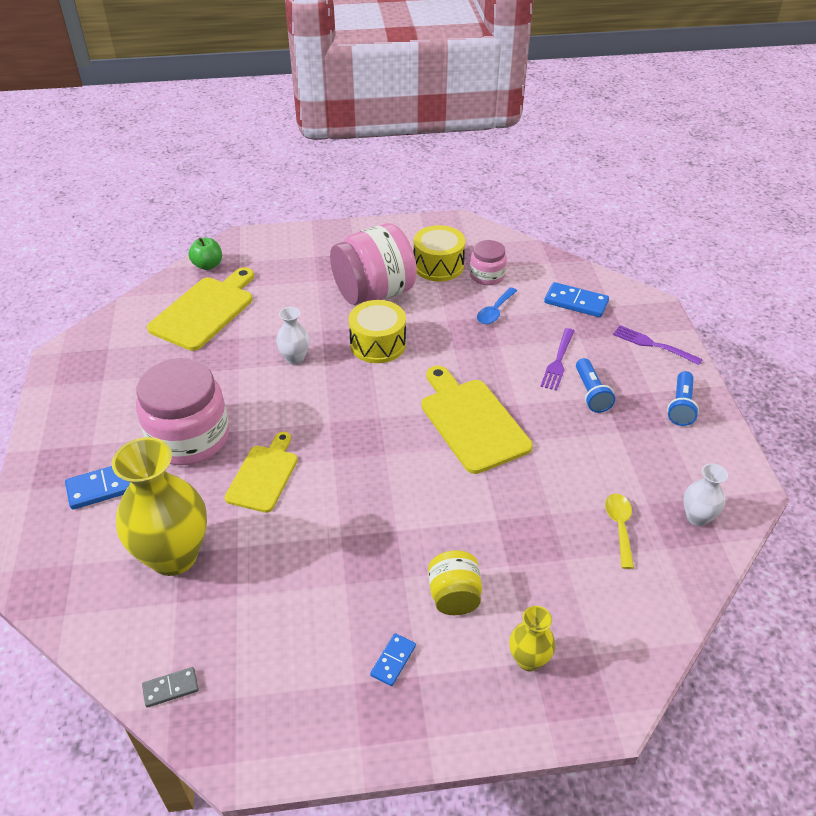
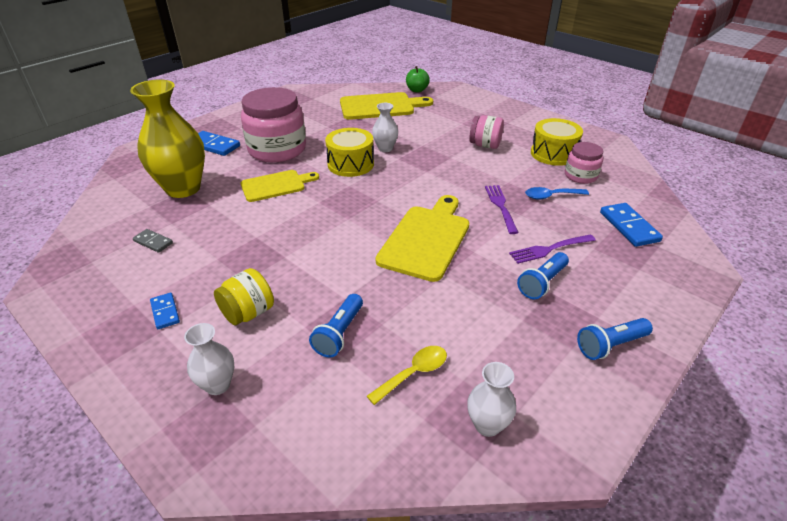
camera: 50 degrees right, 5 degrees down
(170, 688) = (83, 235): grey domino -> grey domino (153, 242)
(374, 293) = (485, 145): pink jar -> pink jar, size x0.52
(378, 344) = (442, 168): yellow drum -> yellow drum (350, 164)
(393, 660) = (165, 312): blue domino -> blue domino turned 75 degrees clockwise
(529, 660) = (218, 385): yellow vase -> white vase
(538, 547) = (339, 333): none -> blue flashlight
(654, 345) = (657, 292): purple fork -> purple fork (501, 207)

